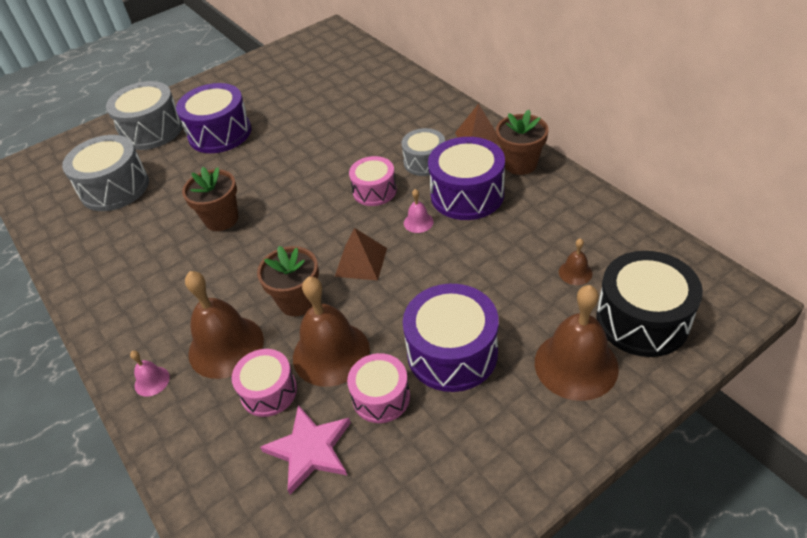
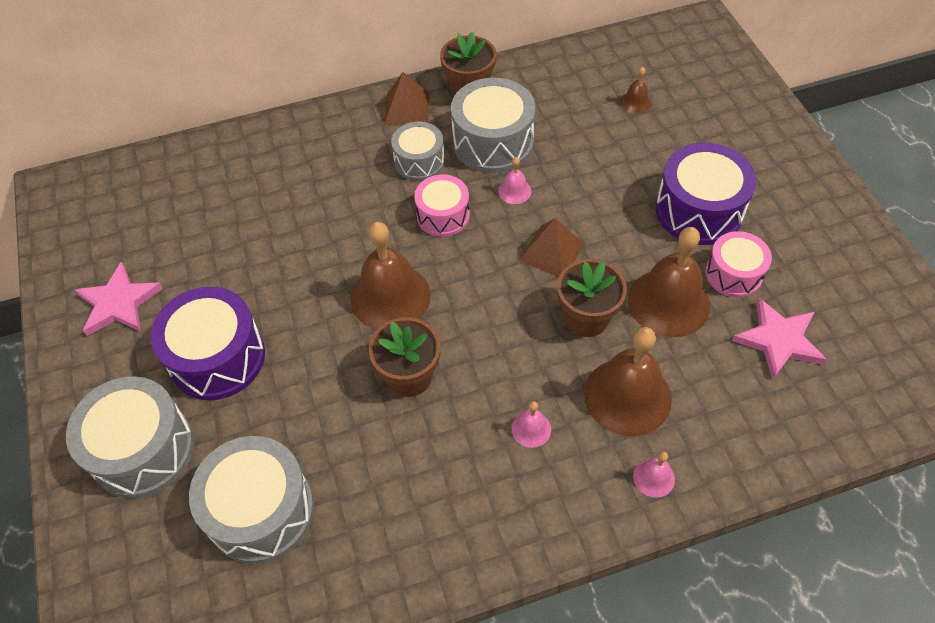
camera: 75 degrees left, 10 degrees up
(187, 295) = (531, 429): none -> pink bell
(251, 84) = (119, 303): none -> pink star
(269, 391) = (701, 364): pink drum -> none
(467, 194) = (493, 142): purple drum -> grey drum
(576, 365) = (737, 136): brown bell -> brown bell (390, 296)
(642, 320) = (703, 82): black drum -> none

